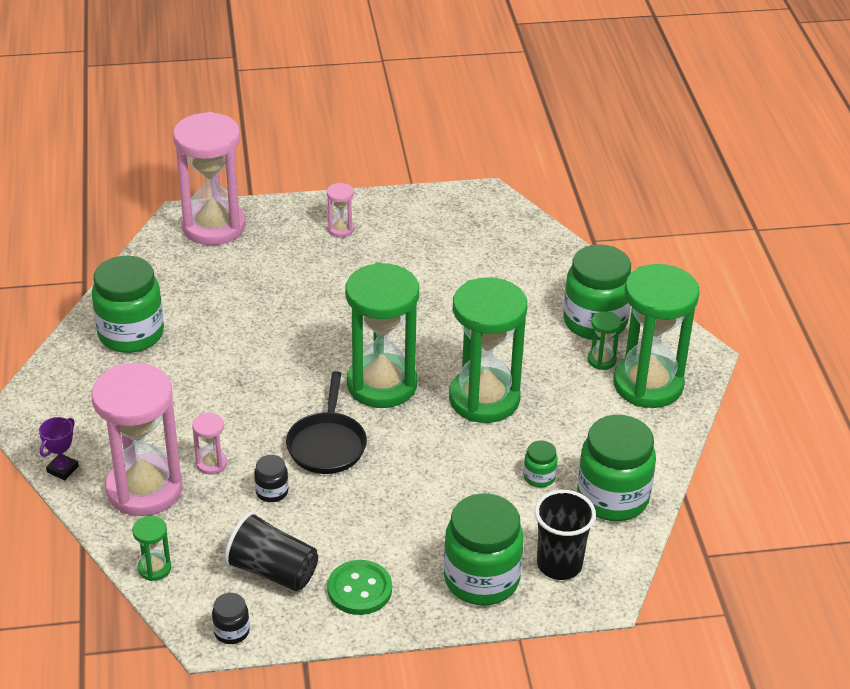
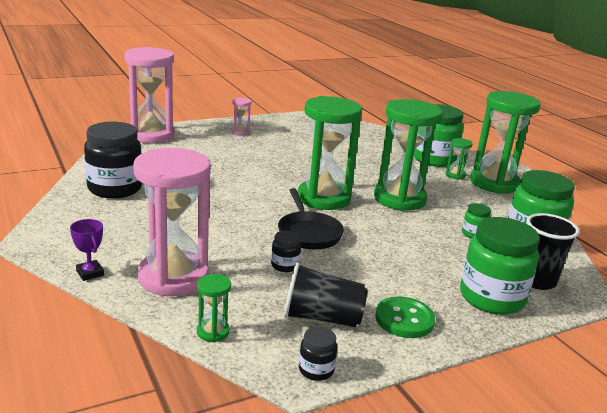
camera: 20 degrees left, 15 degrees down
(62, 469) = (90, 273): purple trophy -> purple trophy turned 45 degrees counterclockwise
(131, 334) = (115, 188): green jar -> black jar
(211, 463) = (223, 254): pink hourglass -> none

